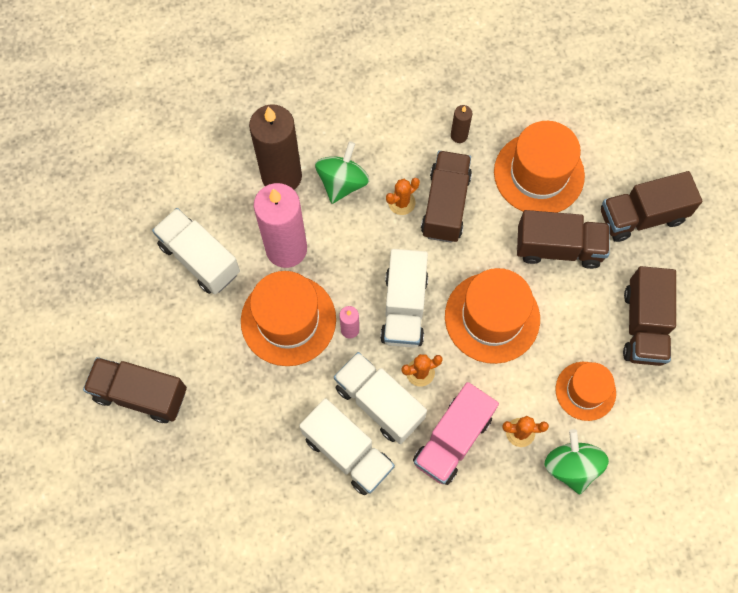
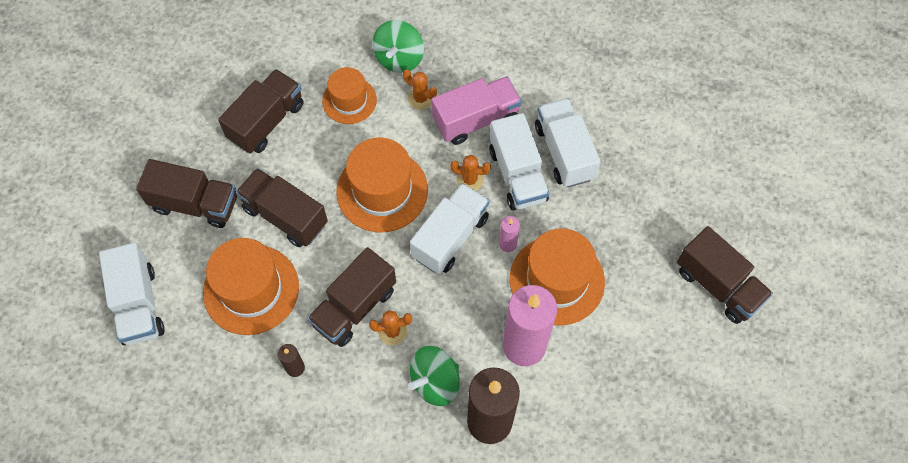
camera: 150 degrees left, 5 degrees down
(200, 259) = (610, 380): white truck -> white truck (139, 304)

